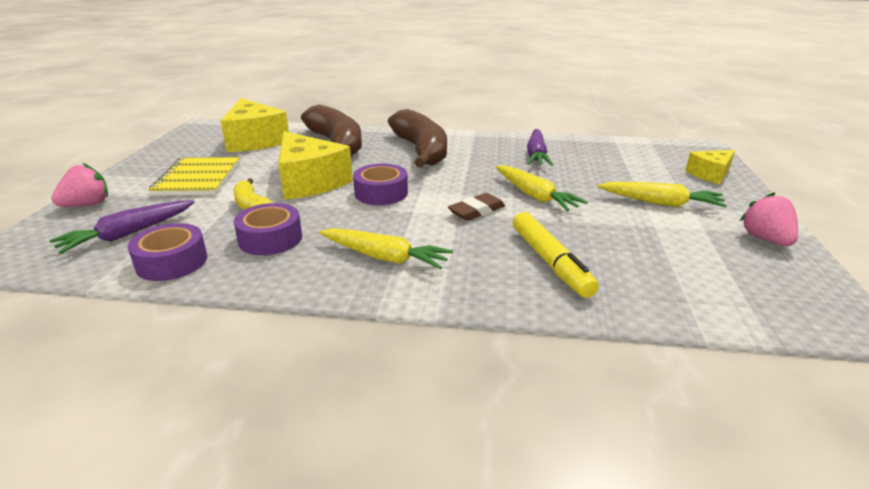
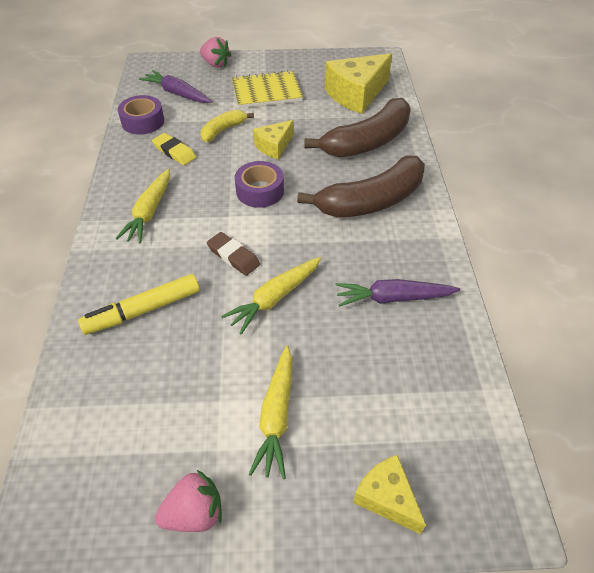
camera: 80 degrees right, 20 degrees up
(270, 239) = (174, 152): purple tape -> yellow eraser
(309, 182) = (274, 146): yellow cheese -> yellow cheese, size x0.56

